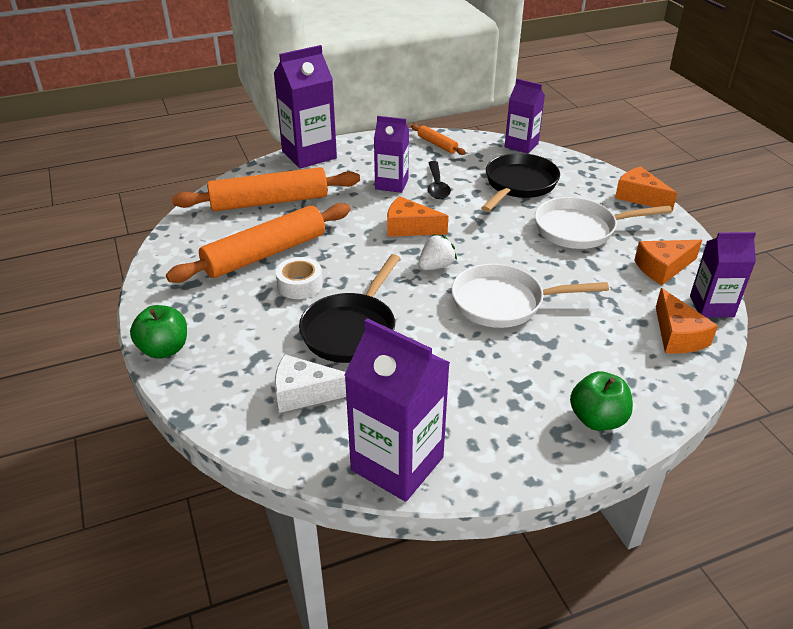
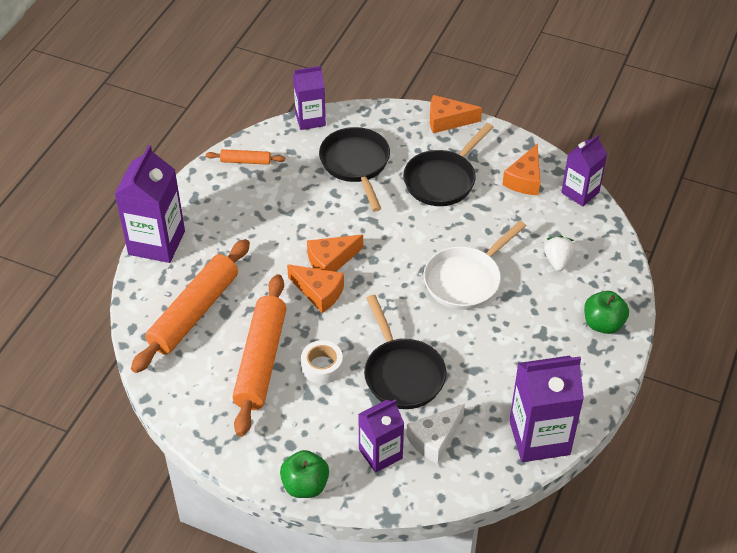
camera: 45 degrees left, 10 degrees up
(391, 184) = (264, 228): purple carton -> purple carton (380, 454)
(436, 266) = (390, 282): white strawberry -> white strawberry (557, 261)
(437, 186) = (300, 206): black spoon -> none
(580, 229) = (442, 180): white pan -> black pan
(677, 335) = (584, 230): orange cheese -> orange cheese (319, 292)

